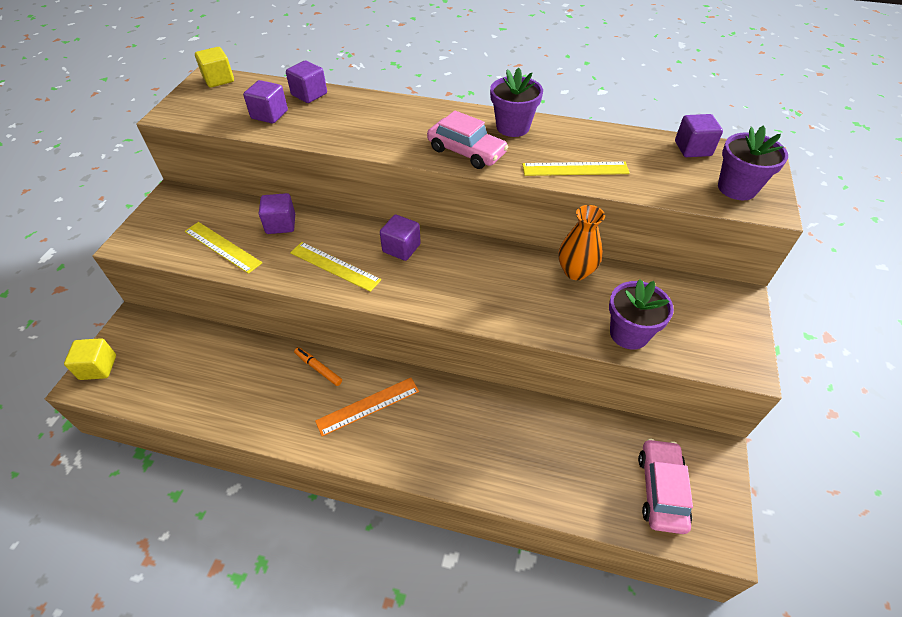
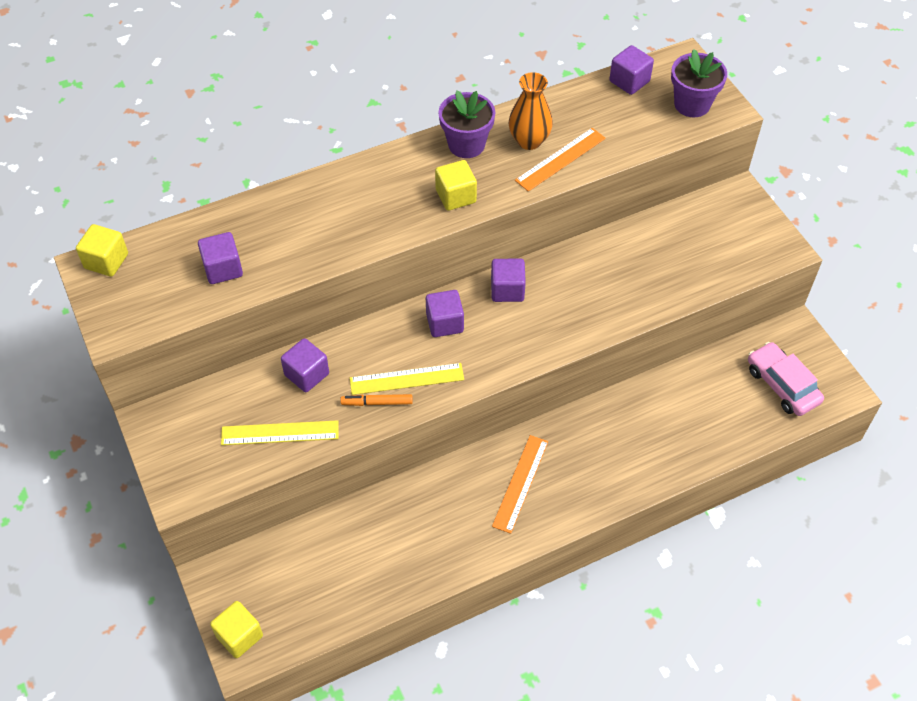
camera: 40 degrees left, 5 degrees up
(309, 94) = (231, 221): purple cube -> purple cube (507, 290)
(318, 368) = (445, 485): orange marker -> orange marker (377, 402)
(466, 152) = (455, 196): pink car -> yellow cube
(575, 169) = (560, 159): yellow ruler -> orange ruler
(575, 271) = (606, 249): orange vase -> orange vase (529, 141)
(629, 333) = (690, 278): purple flower pot -> none

